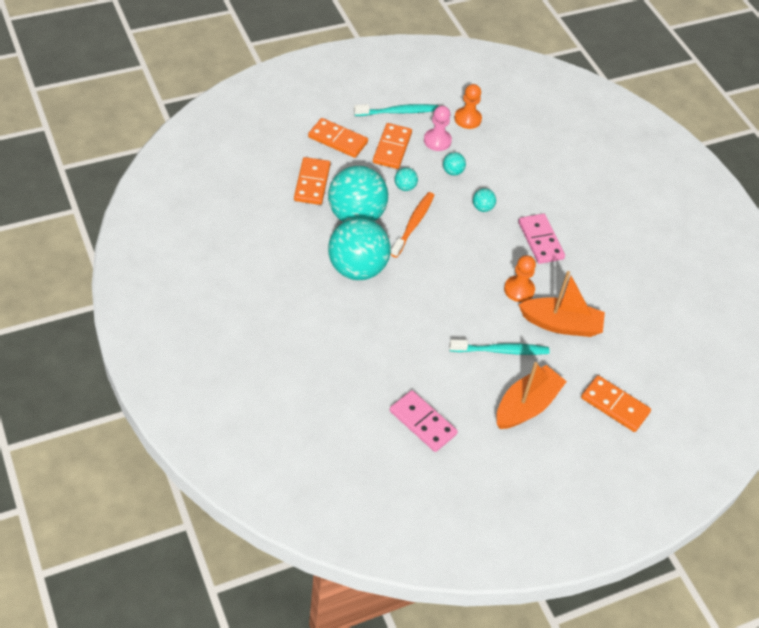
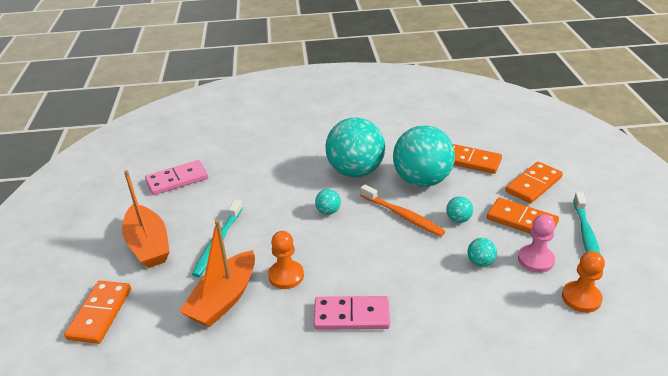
camera: 115 degrees right, 15 degrees down
(482, 208) = (416, 275): turquoise ball -> turquoise ball (328, 211)
(615, 405) = (100, 314): orange domino -> orange domino turned 45 degrees counterclockwise

